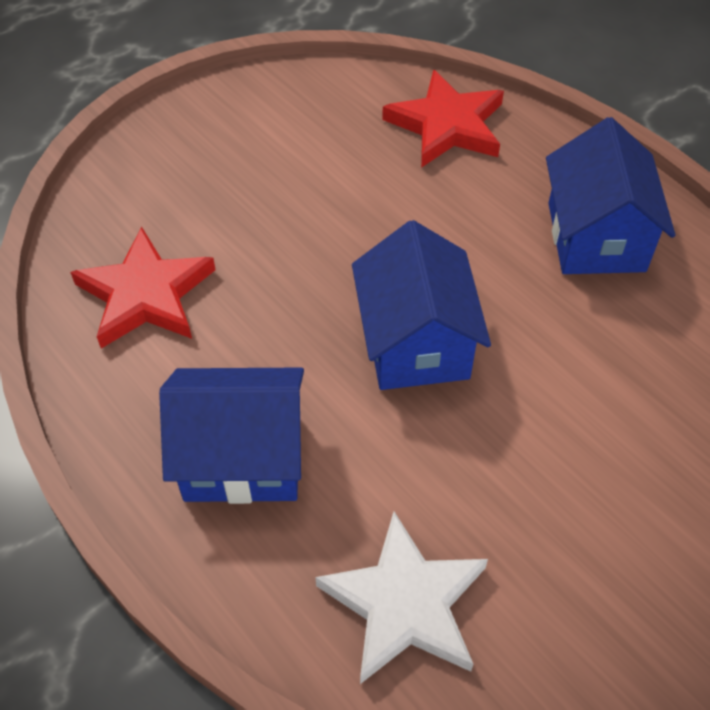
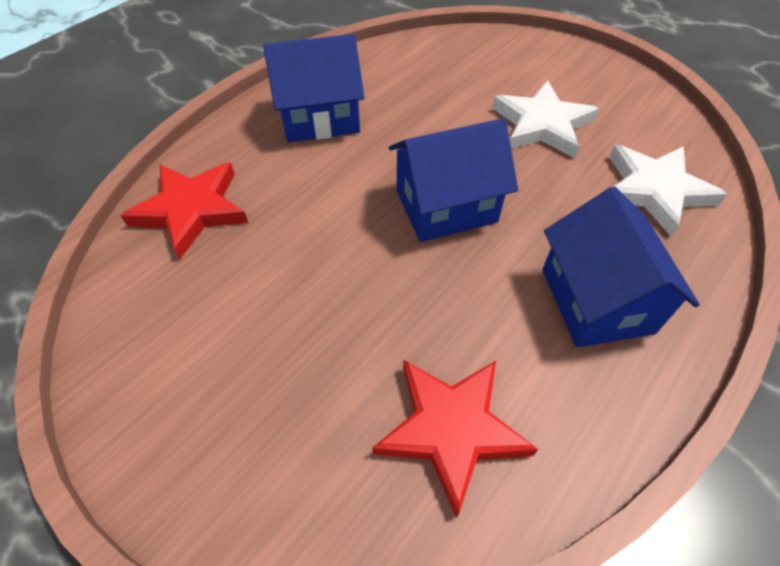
camera: 100 degrees left, 0 degrees up
(567, 498) = (542, 124): none -> white star

